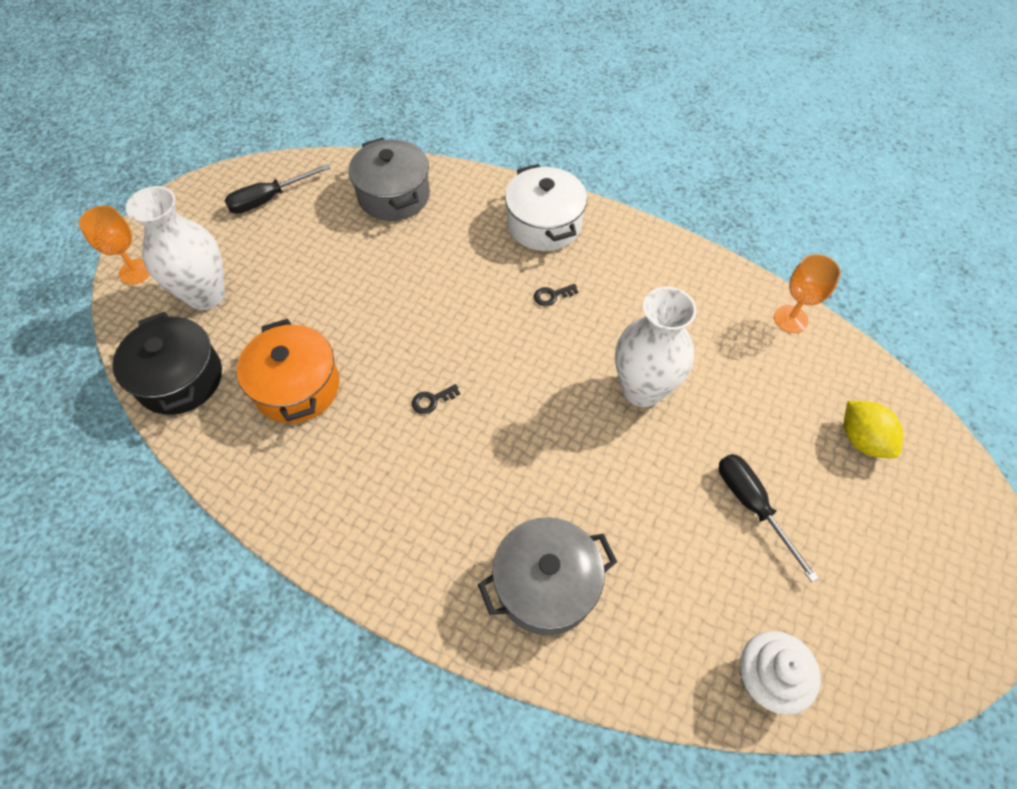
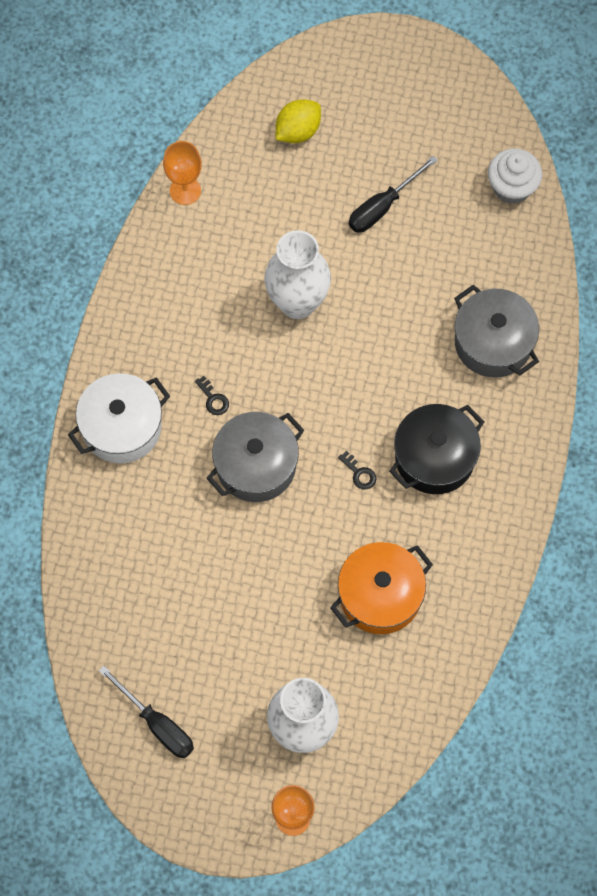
camera: 105 degrees left, 10 degrees up
(180, 379) = (403, 706): black pot -> black pot (434, 458)
(394, 196) = (118, 591): grey pot -> grey pot (256, 465)

